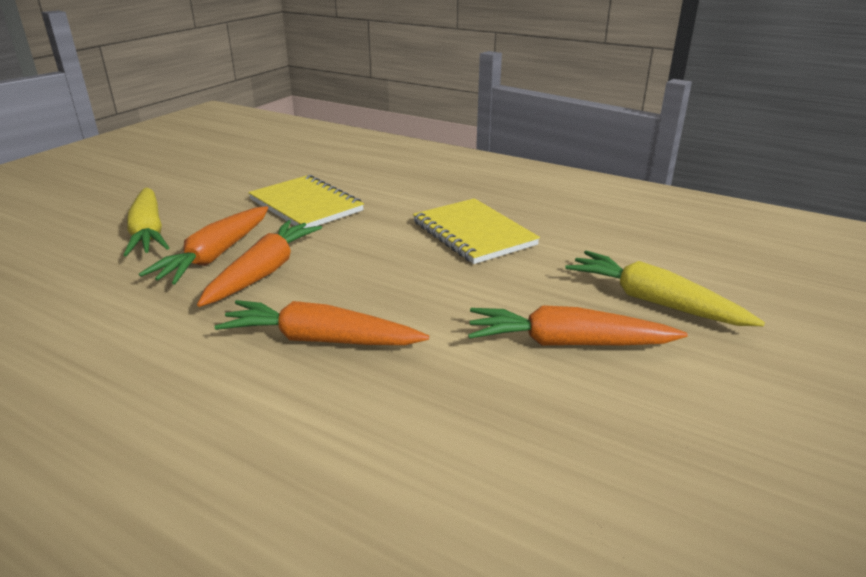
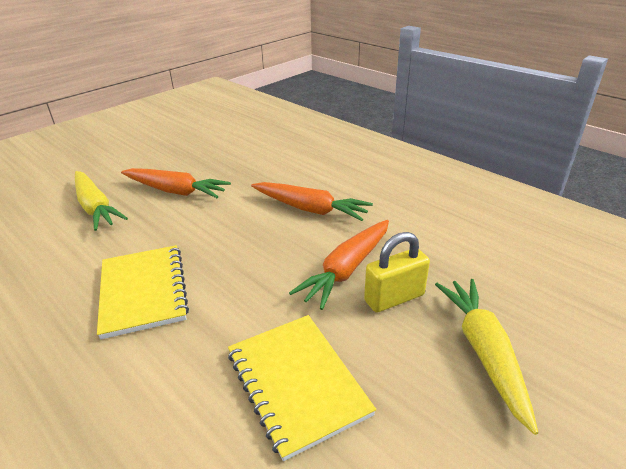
camera: 165 degrees left, 5 degrees up
(215, 255) = (394, 298): orange carrot -> yellow padlock

